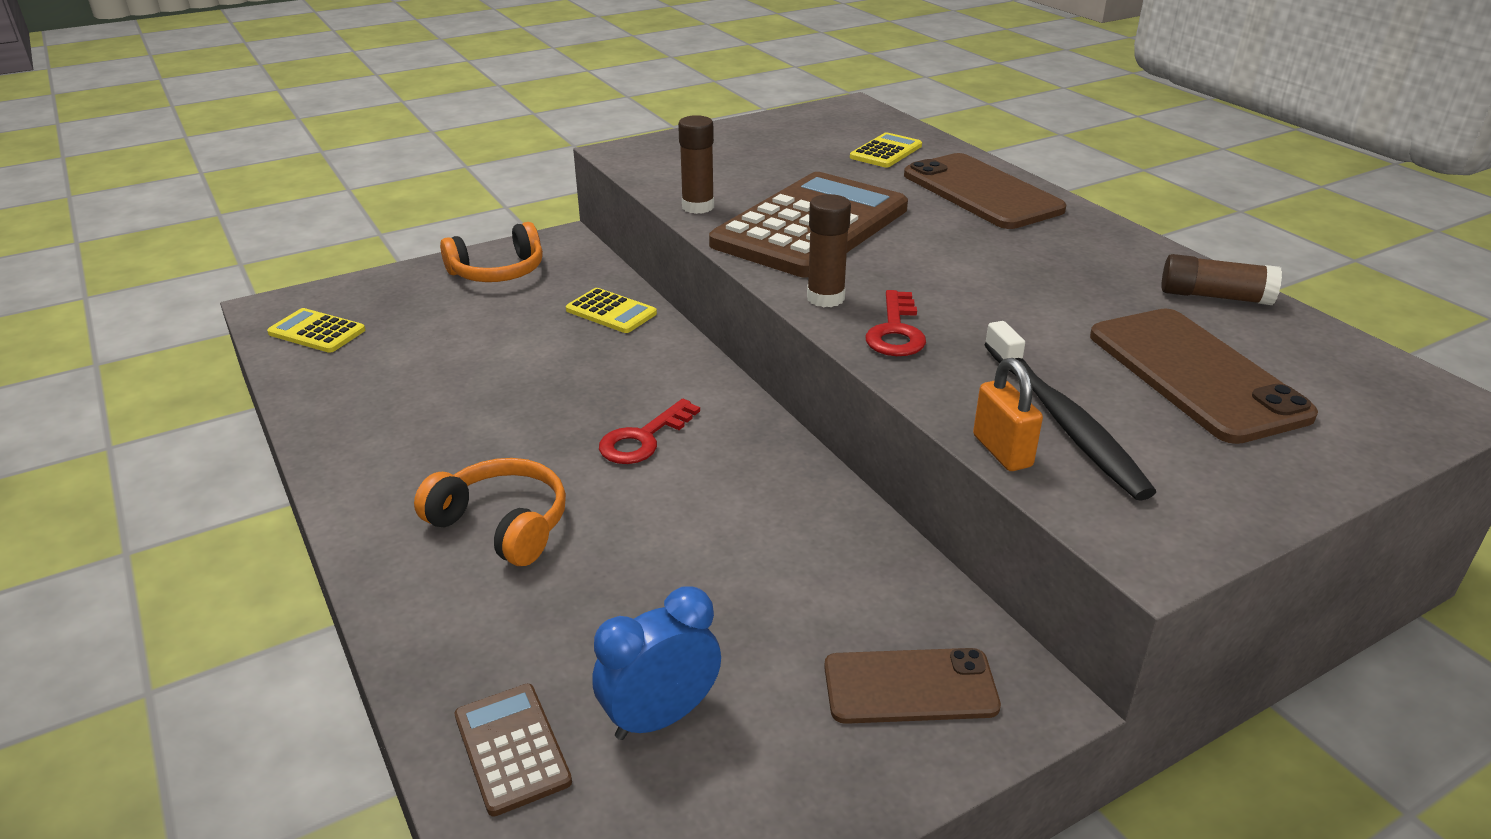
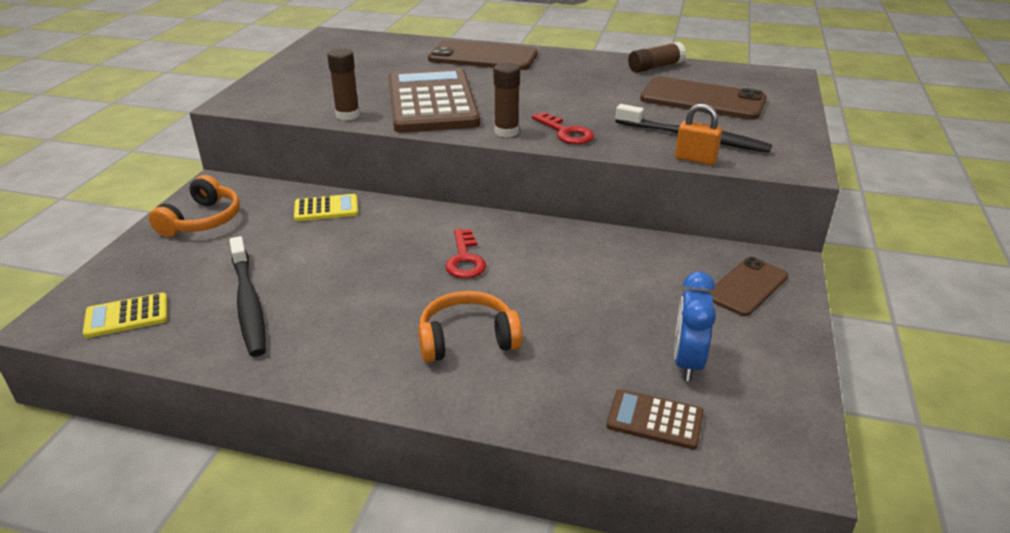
camera: 45 degrees left, 0 degrees up
(405, 371) = (248, 303): none -> black toothbrush
(886, 152) = (397, 53): yellow calculator -> none

